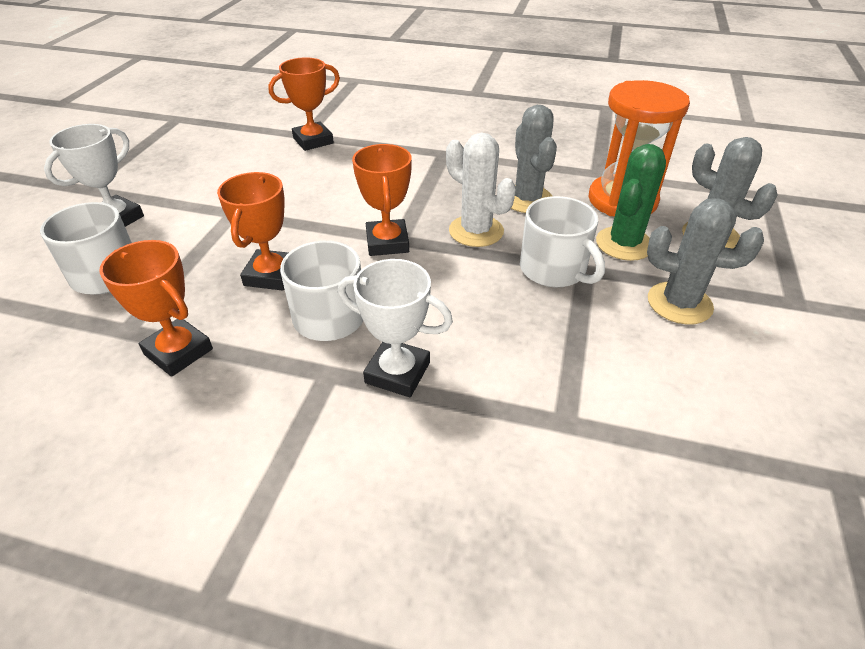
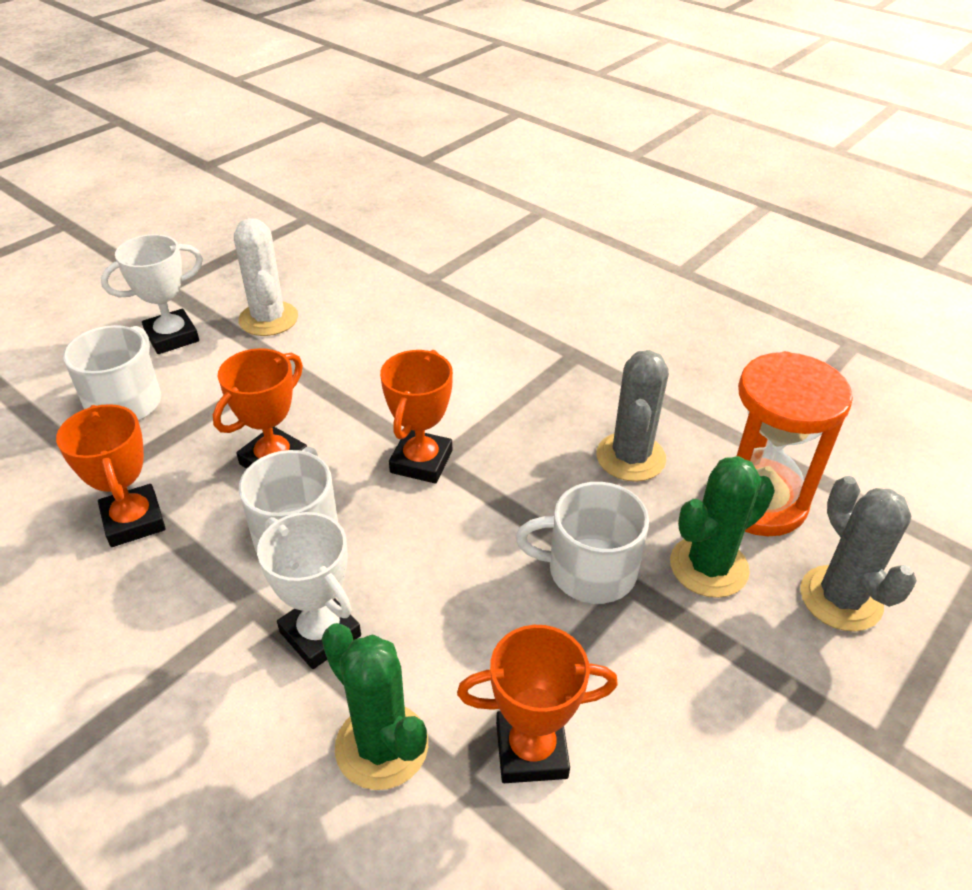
camera: 25 degrees right, 0 degrees up
(313, 141) = (432, 291): orange trophy -> orange trophy (531, 750)
(476, 231) = (534, 481): white cactus -> white cactus (268, 319)
(501, 425) = (382, 746): none -> green cactus
(554, 269) = (589, 570): white mug -> white mug turned 105 degrees clockwise
(679, 303) = (715, 680): grey cactus -> none

